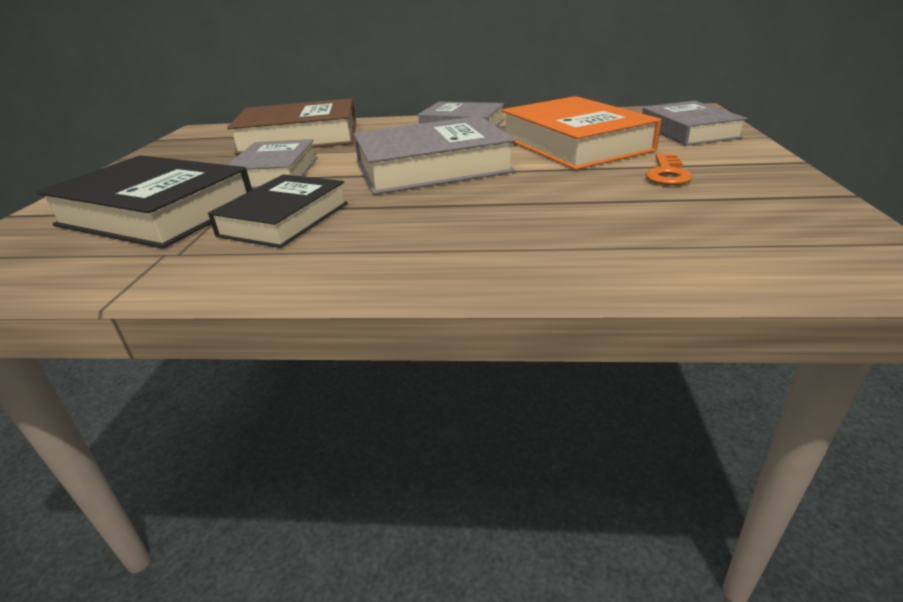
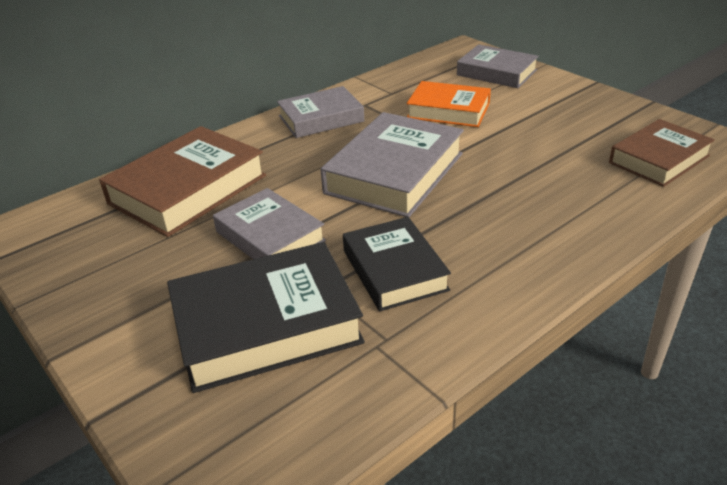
camera: 45 degrees left, 5 degrees up
(574, 144) = (448, 110): orange book -> orange book, size x0.65
(667, 174) = (550, 119): orange key -> none
(733, 243) = (659, 159): none -> brown book

